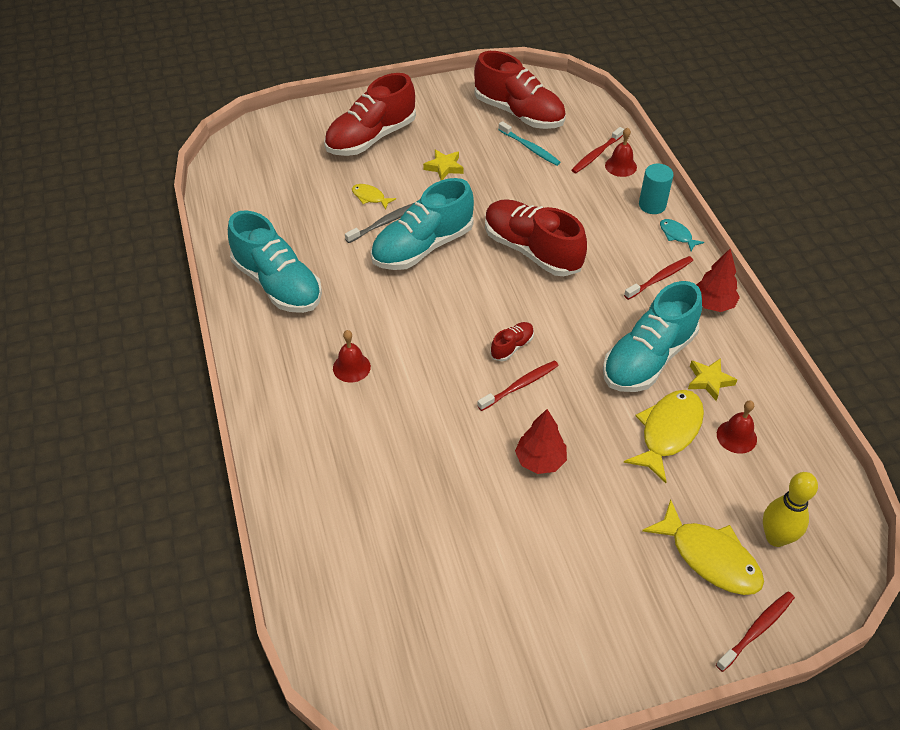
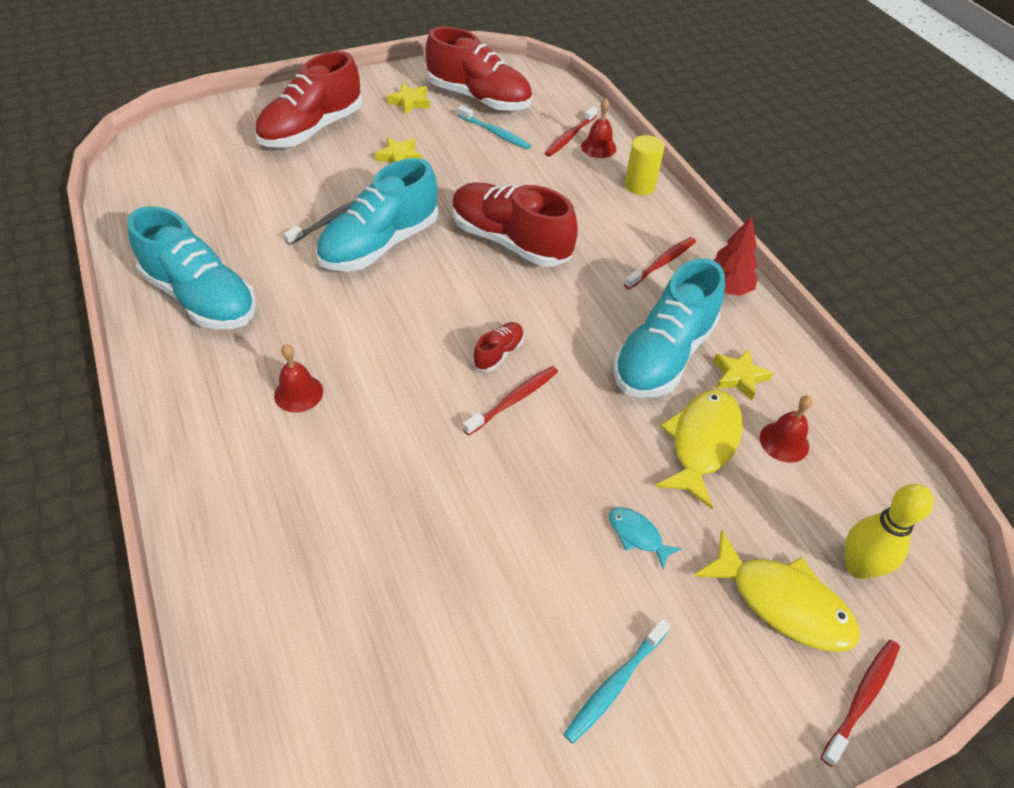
camera: 10 degrees left, 0 degrees up
(370, 197) = (313, 193): yellow fish -> none
(457, 114) = (410, 102): none -> yellow star
(540, 460) = (550, 493): red tree -> none
(571, 600) = (615, 684): none -> turquoise toothbrush
(652, 205) = (639, 186): turquoise cylinder -> yellow cylinder
(677, 235) = (672, 216): turquoise fish -> turquoise fish (637, 535)

